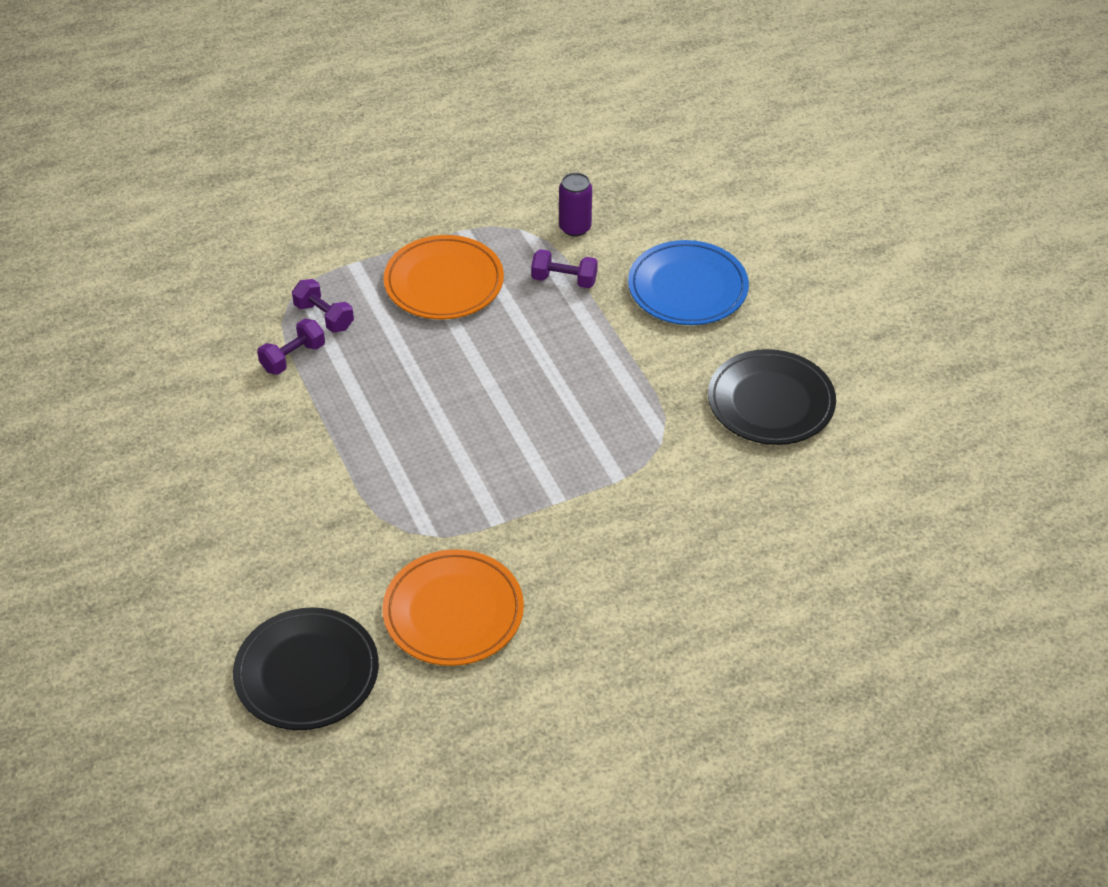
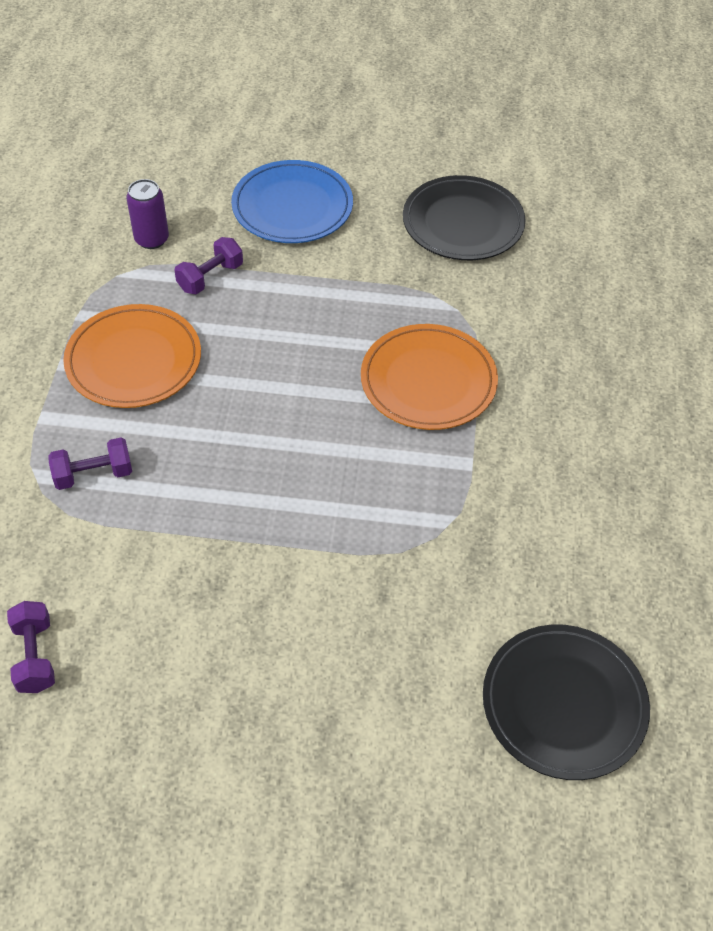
camera: 60 degrees left, 5 degrees up
(293, 357) = (128, 526): purple dumbbell -> purple dumbbell (35, 656)
(453, 612) = (558, 547): orange plate -> orange plate (428, 381)

